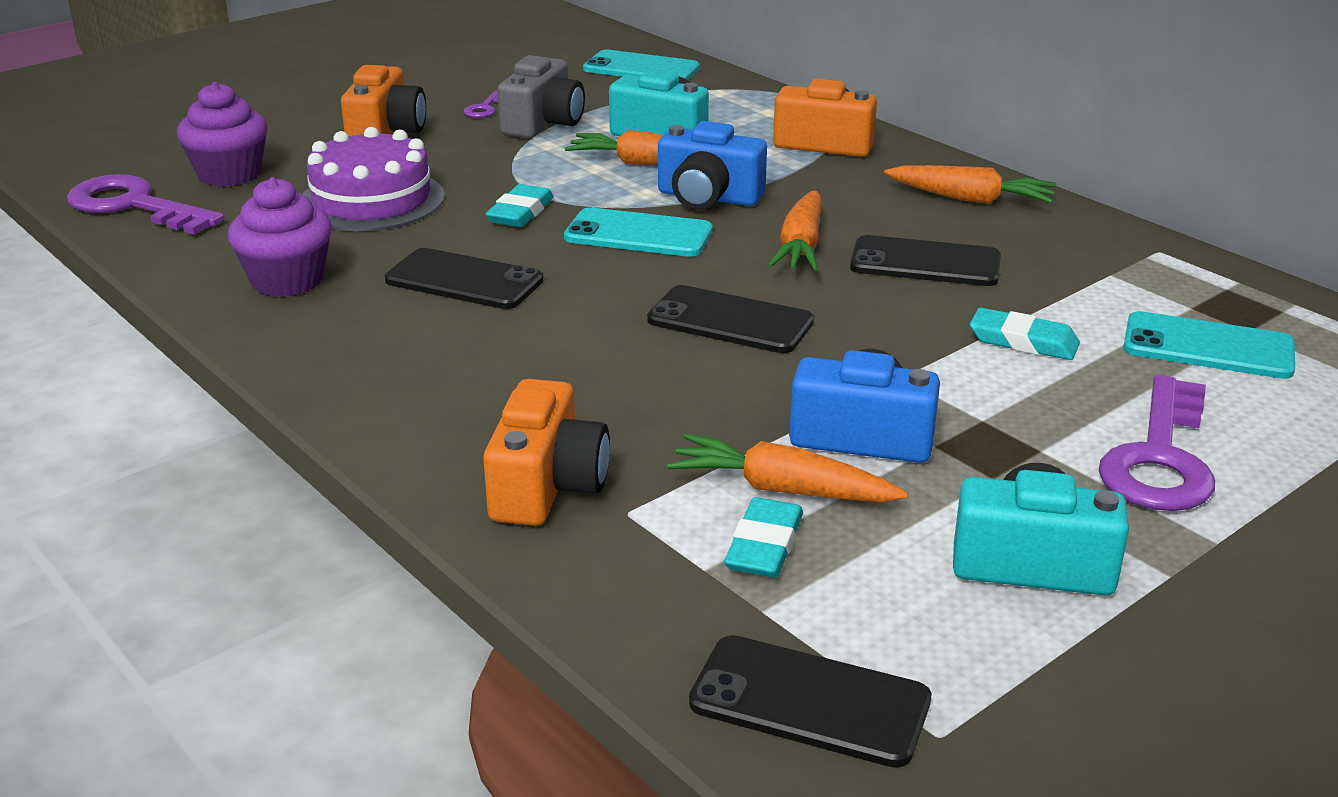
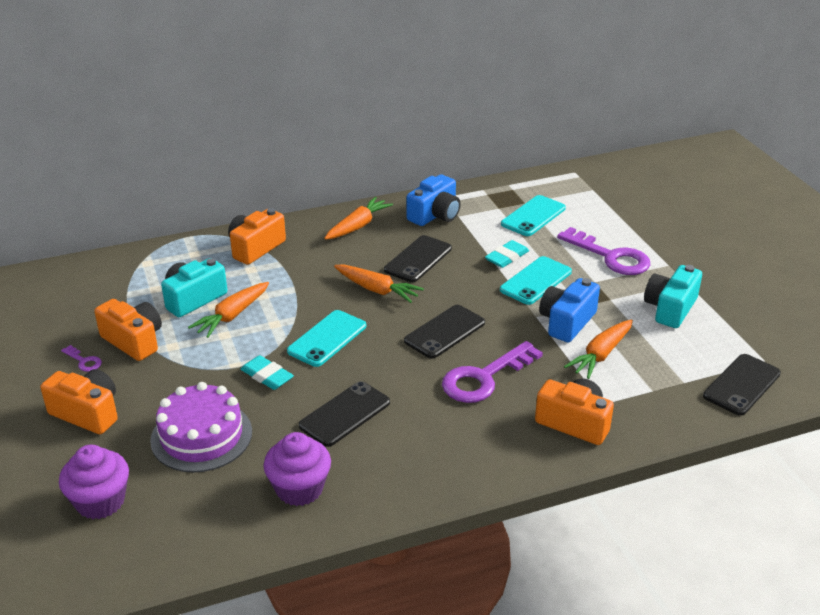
camera: 70 degrees left, 5 degrees up
(134, 206) = (120, 559): purple key -> purple key (484, 378)
(543, 123) = (134, 341): grey camera -> orange camera
(641, 69) = (76, 282): turquoise phone -> turquoise phone (536, 281)
(708, 197) = (296, 304): blue camera -> blue camera (435, 215)
(764, 545) = (640, 370): turquoise eraser -> none

